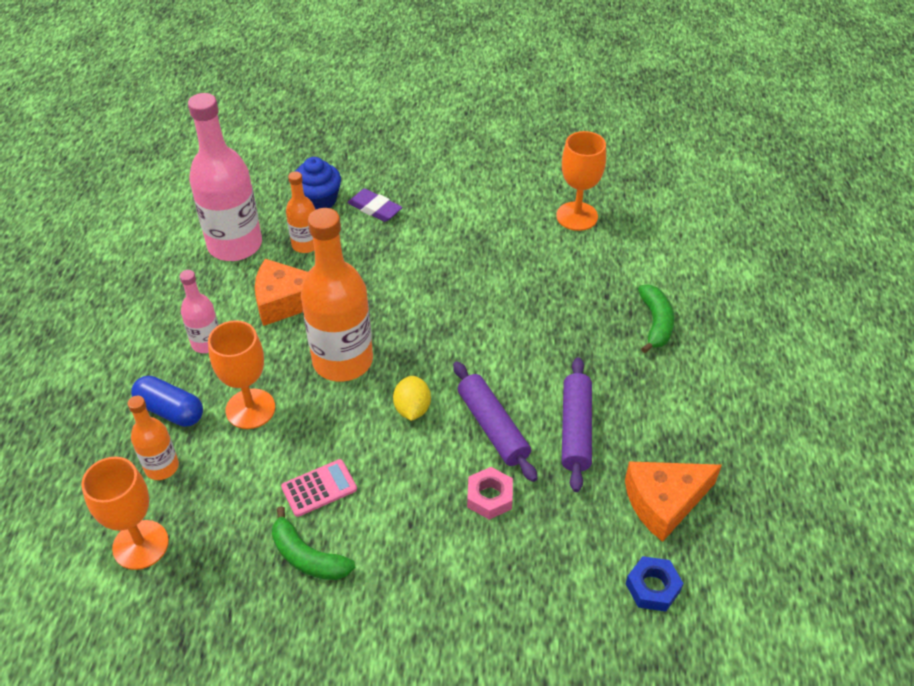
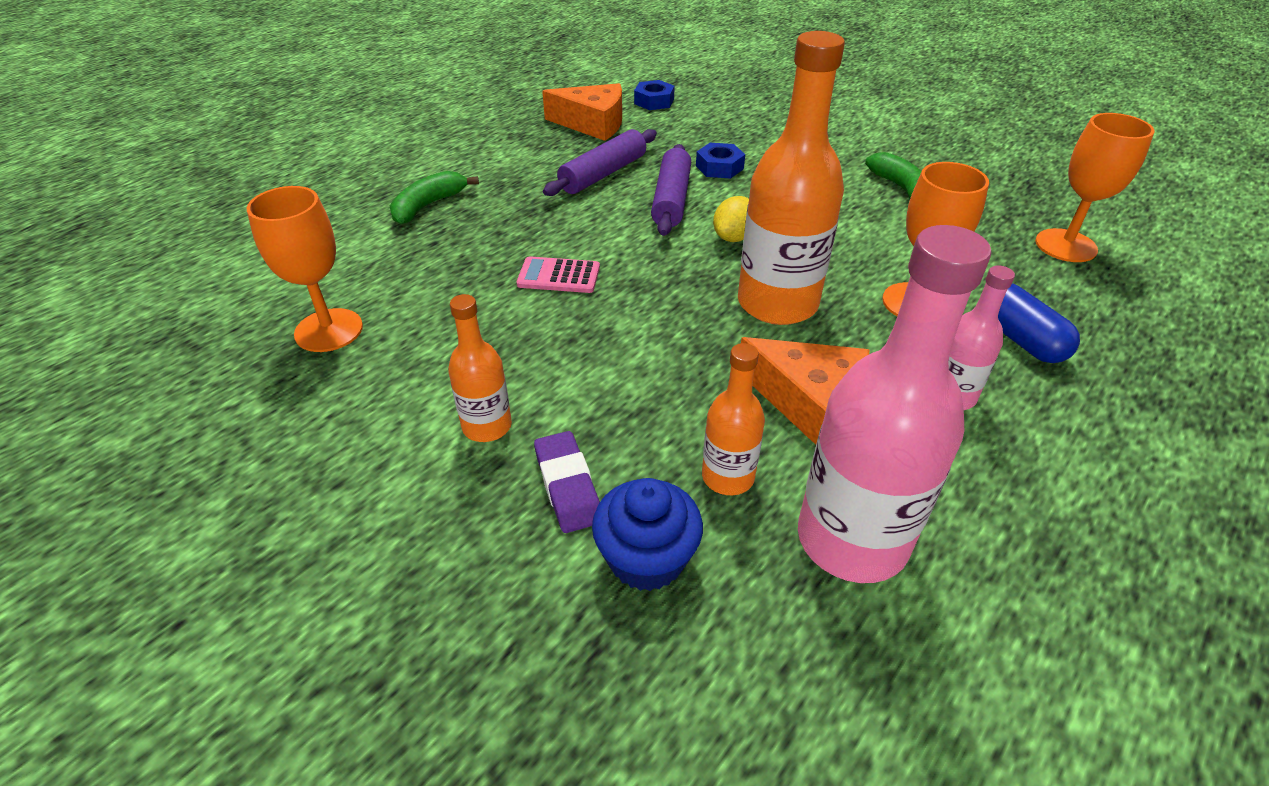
camera: 145 degrees left, 5 degrees down
(162, 467) = (1037, 292): orange bottle -> orange bottle (487, 426)
(319, 488) = (868, 221): pink calculator -> pink calculator (558, 276)
(489, 497) = (719, 167): pink nut -> blue nut

